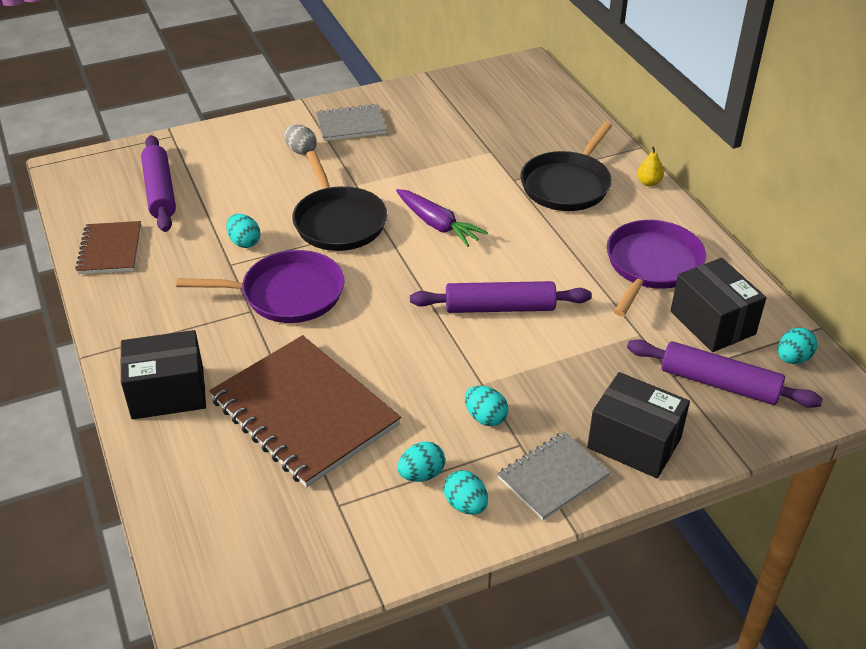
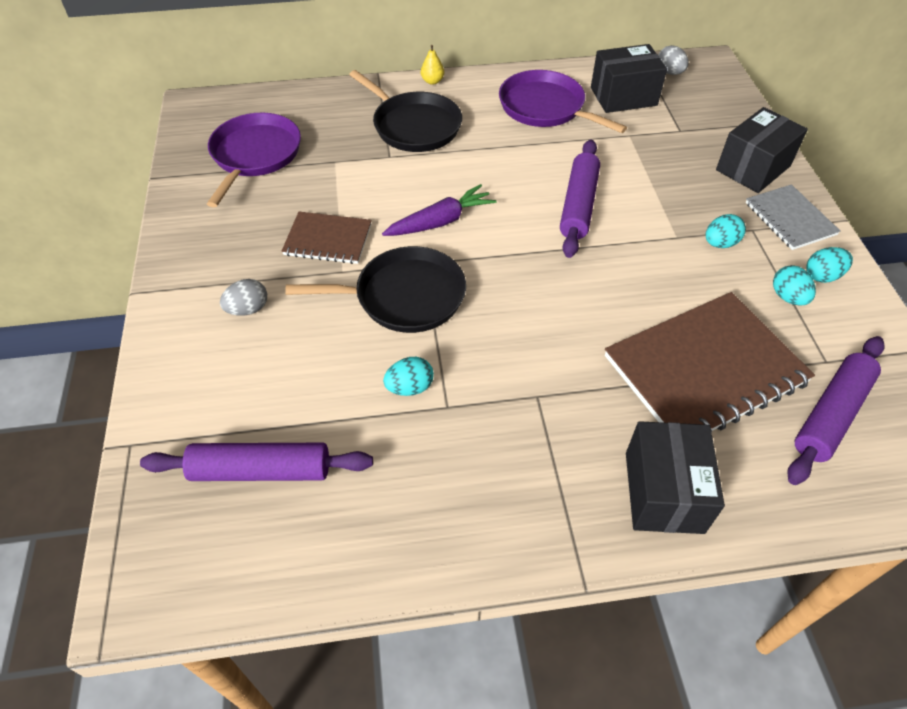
camera: 75 degrees left, 10 degrees up
(110, 250) = (370, 542): brown notebook -> brown notebook (328, 240)
(287, 294) = (517, 359): purple pan -> purple pan (255, 155)
(351, 125) = (220, 257): grey notebook -> none
(719, 383) = (692, 111): purple rolling pin -> purple rolling pin (831, 415)
(792, 358) = (669, 72): turquoise egg -> grey egg

